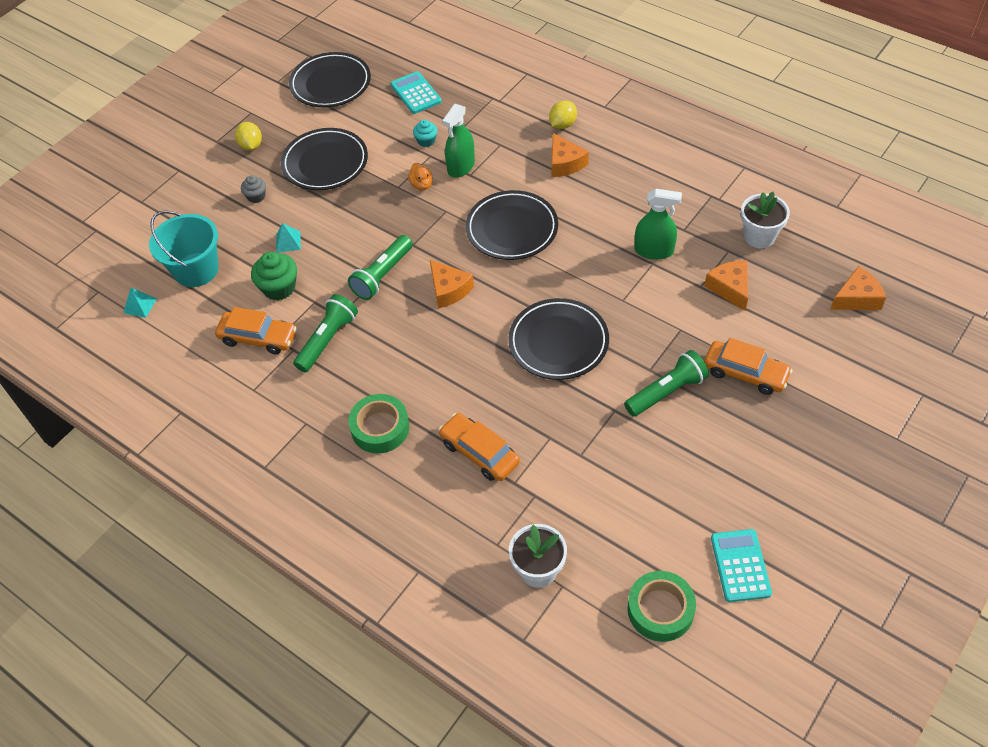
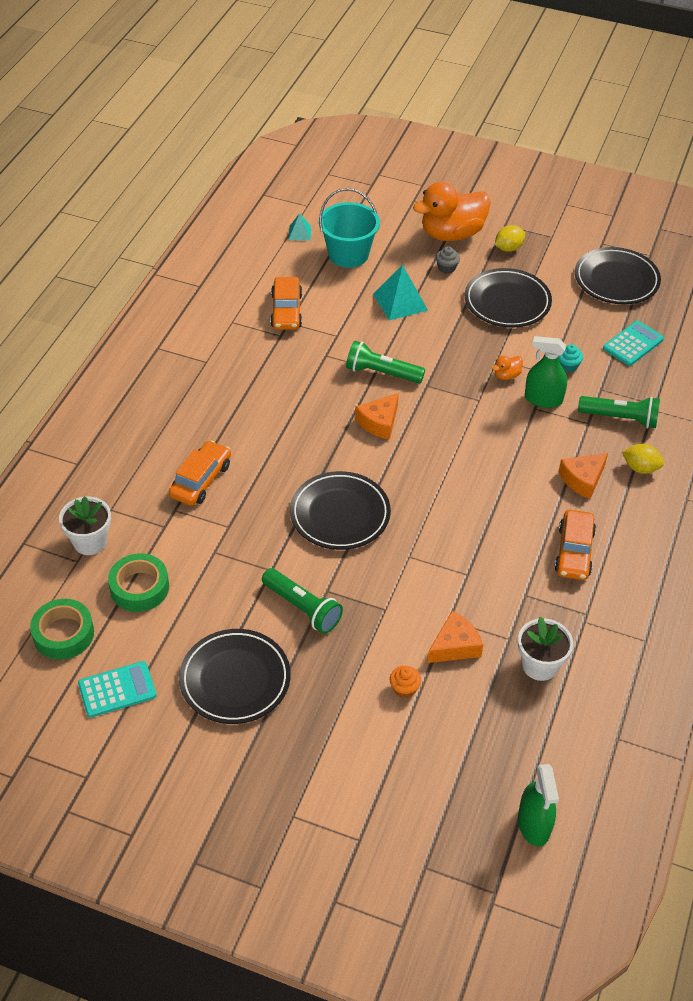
camera: 70 degrees right, 5 degrees down
(208, 182) = (452, 234): none -> orange duck
(279, 288) = (345, 309): green cupcake -> none
(288, 242) = (400, 302): turquoise pyramid -> turquoise pyramid, size x1.82
(327, 340) = (297, 354): green flashlight -> green flashlight (620, 418)
(380, 428) = (212, 409): green tape -> green tape (139, 587)
(512, 229) = (473, 454): black plate -> black plate (235, 679)
(654, 251) = (485, 573): green spray bottle -> green spray bottle (534, 824)
(745, 373) = (343, 671): orange car -> orange car (574, 552)
(770, 332) = (404, 689): none -> orange cupcake
(857, 298) = (479, 767): orange cheese -> none

